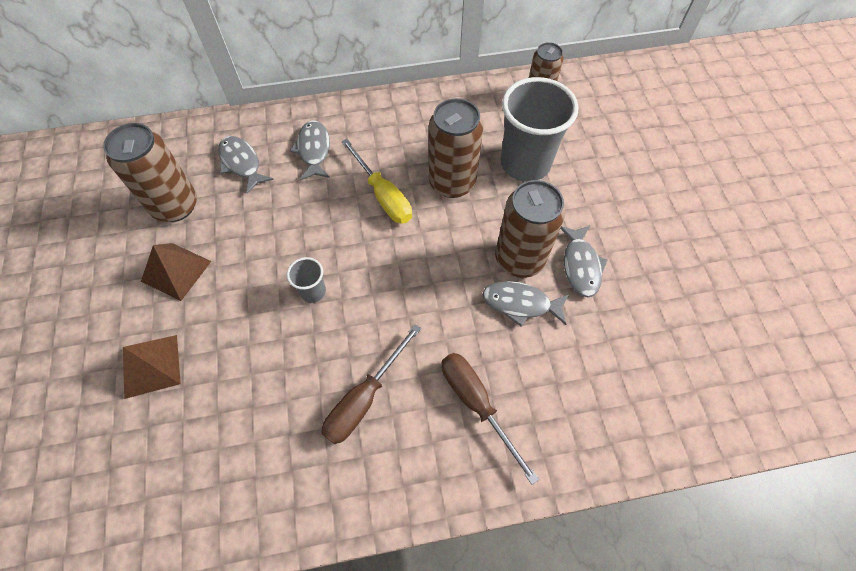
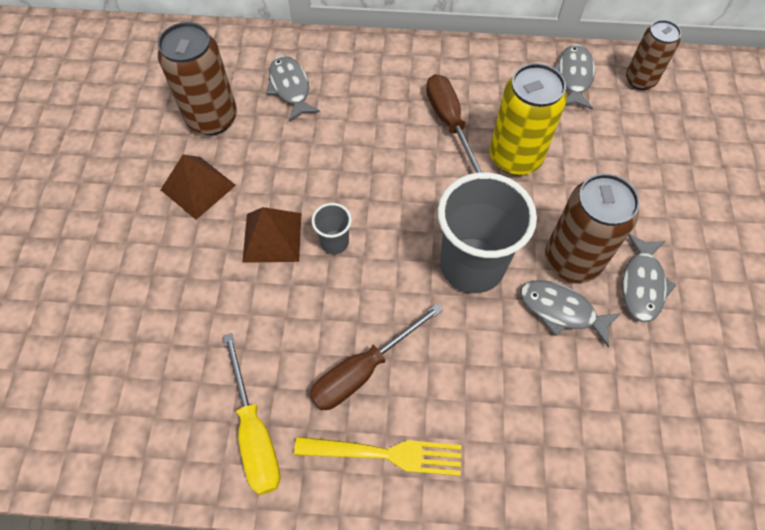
camera: 15 degrees right, 0 degrees up
(151, 366) = (151, 280): brown pyramid -> brown pyramid (272, 237)
(314, 150) = (370, 89): grey fish -> grey fish (574, 77)
(383, 195) = (434, 155): yellow screwdriver -> yellow screwdriver (255, 433)
(401, 467) = (385, 454): none -> yellow fork
(452, 182) = (515, 157): brown can -> yellow can
(476, 404) = (484, 408): brown screwdriver -> brown screwdriver (449, 123)
(525, 163) = (605, 154): grey cup -> grey cup (472, 265)

